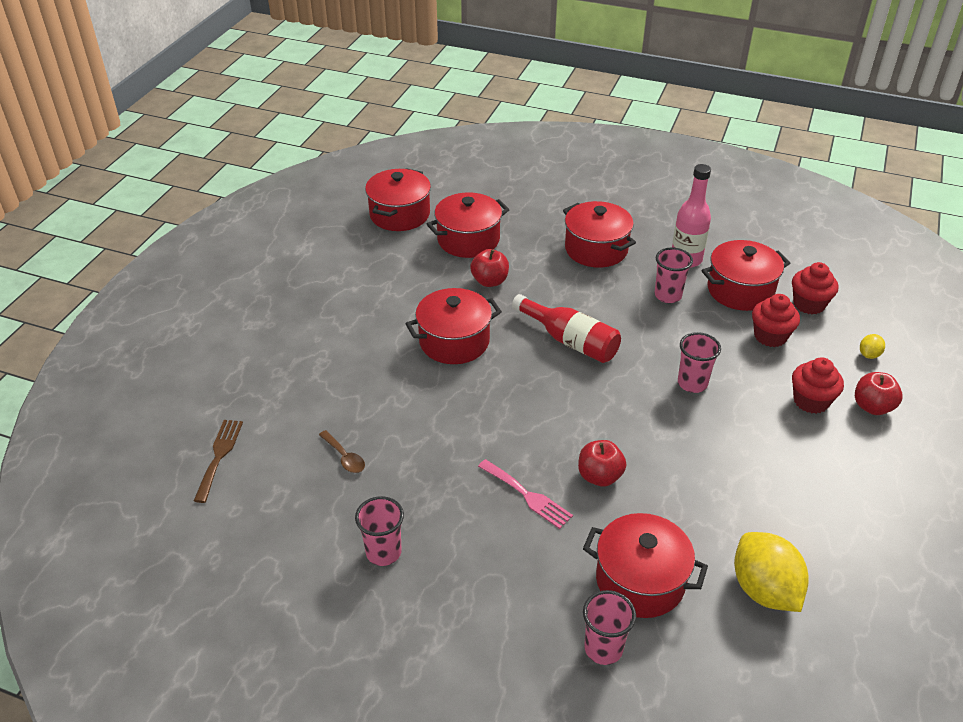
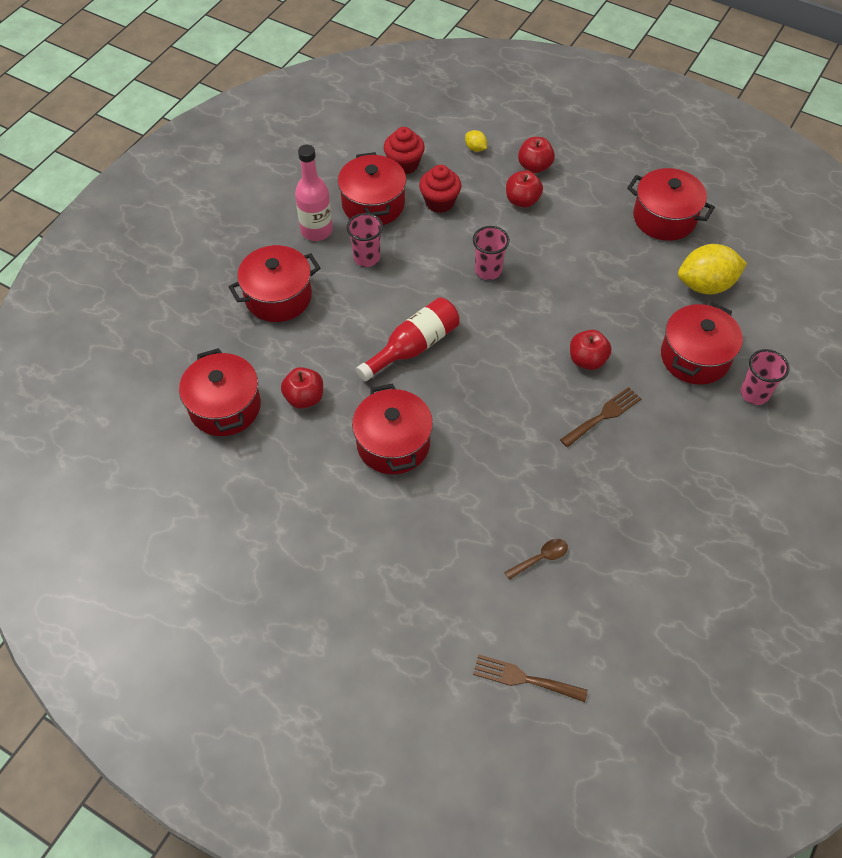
camera: 80 degrees left, 15 degrees up
(383, 552) = (657, 534): pink cup -> none
(400, 214) = (151, 470): red pot -> red pot (664, 218)
(527, 496) = (603, 415): pink fork -> brown fork
(811, 401) = (522, 200): red cupcake -> red apple

